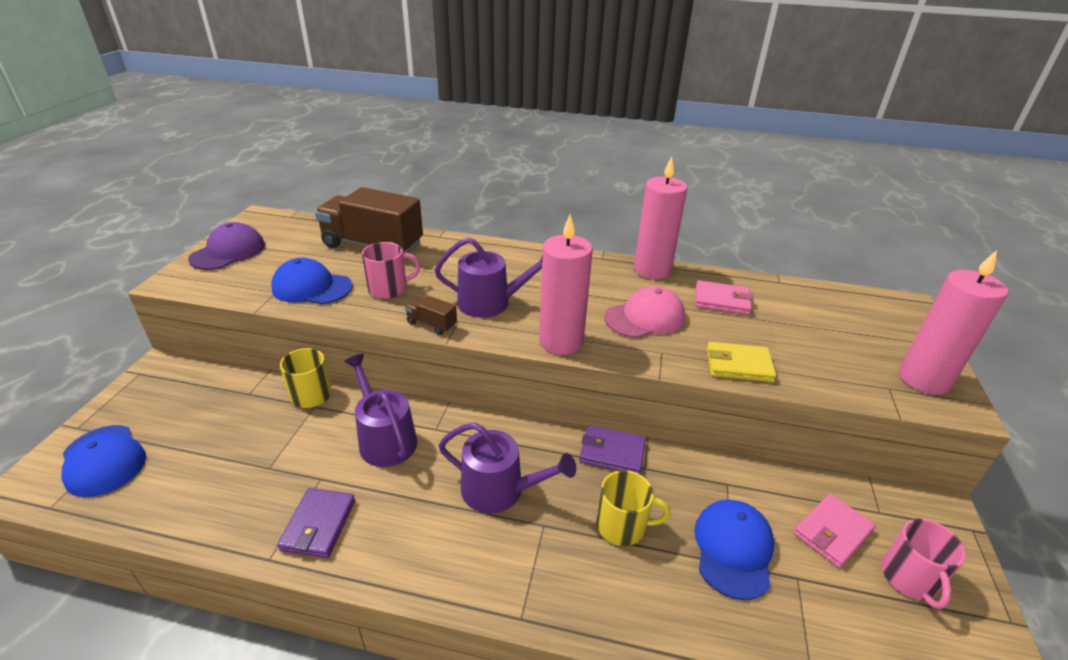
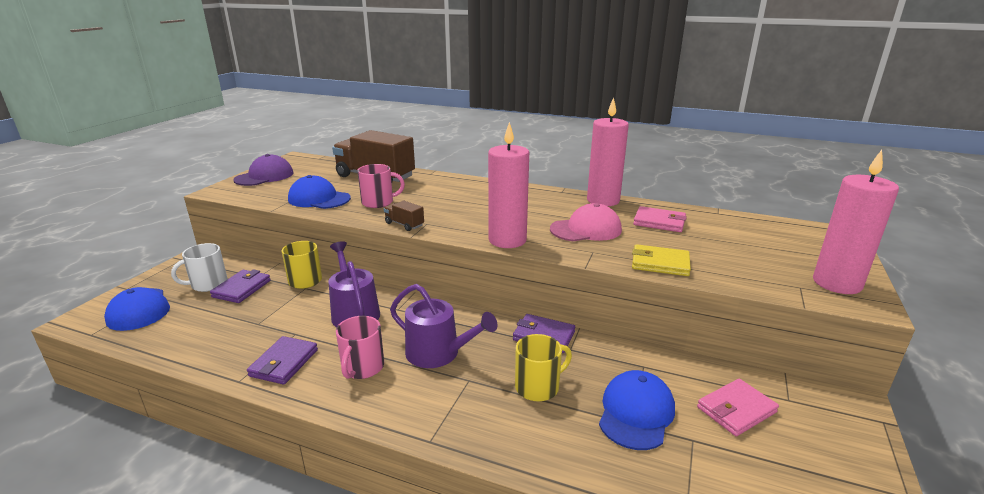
camera: 10 degrees right, 10 degrees down
(187, 411) = (208, 284): none -> white mug
(233, 415) = (242, 289): none -> purple wallet
(490, 303) = (457, 214): purple watering can -> none
(622, 526) = (538, 387): yellow mug -> yellow mug turned 45 degrees counterclockwise
(909, 578) = (806, 451): pink mug -> pink mug (362, 367)

